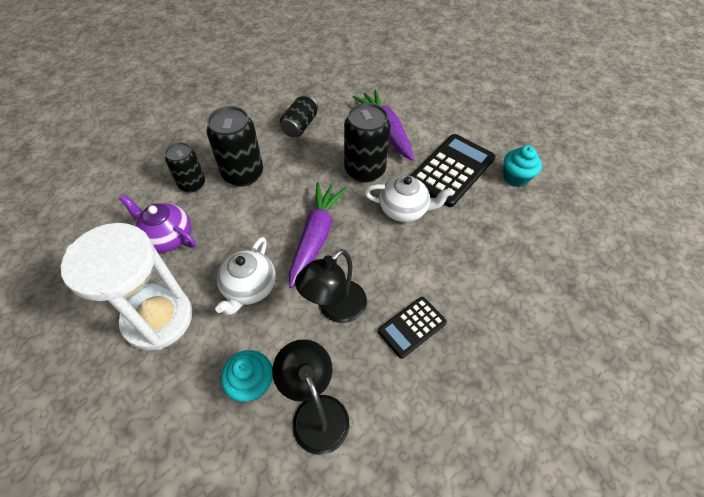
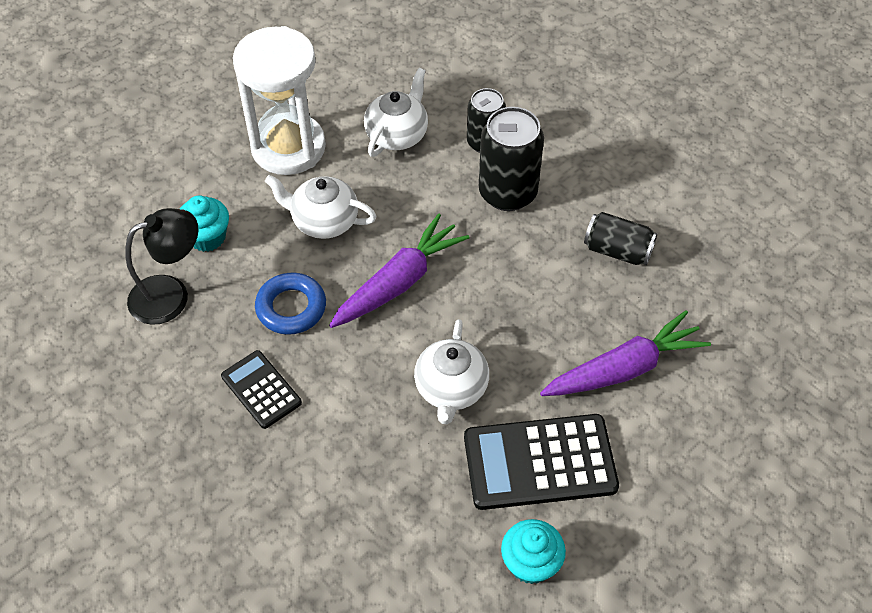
camera: 90 degrees right, 0 degrees up
(167, 237) = (397, 134): purple teapot -> white teapot
(315, 237) = (398, 282): purple carrot -> purple carrot turned 60 degrees counterclockwise
(335, 309) = (291, 308): black lamp -> blue ring
(364, 170) = (528, 338): black can -> none
(451, 170) = (540, 462): black calculator -> black calculator turned 135 degrees clockwise

